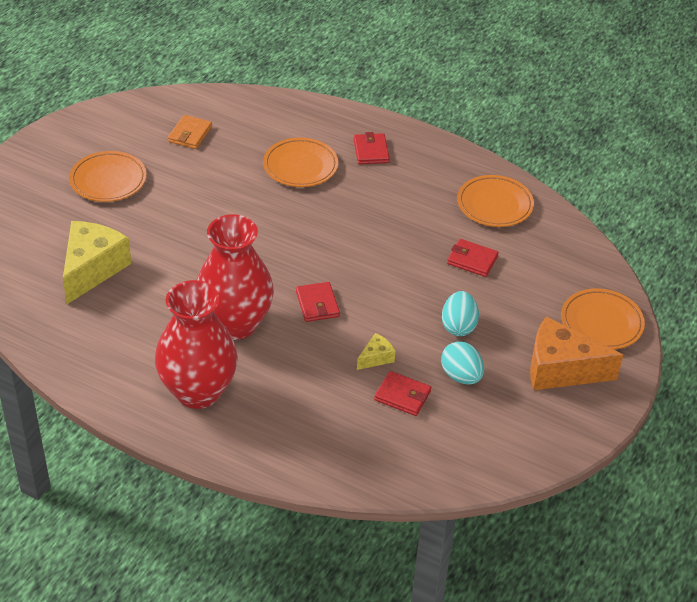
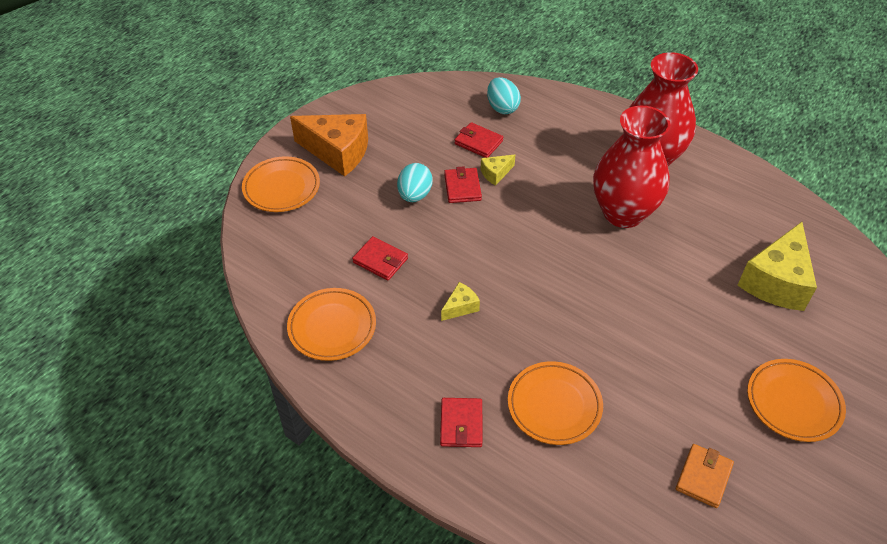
camera: 170 degrees left, 5 degrees up
(317, 304) = (544, 226): red wallet -> red wallet (462, 187)
(388, 227) = (460, 307): none -> yellow cheese
(461, 376) = (425, 153): turquoise egg -> turquoise egg (502, 108)

